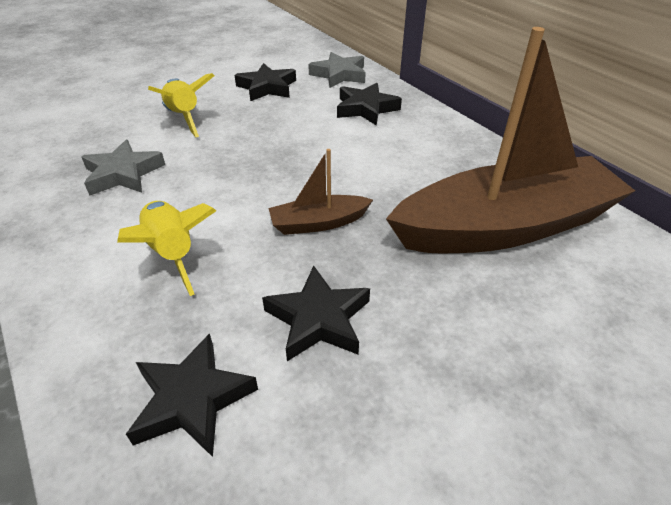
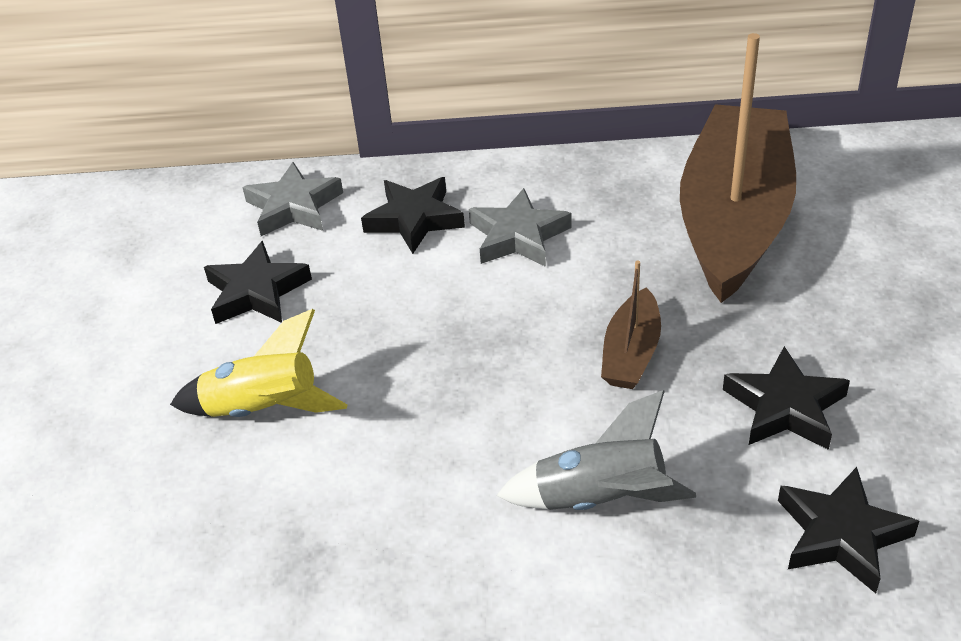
camera: 55 degrees left, 0 degrees up
(123, 174) = (372, 515): grey star -> grey star (518, 236)
(172, 253) = (600, 499): yellow rocket -> grey rocket

